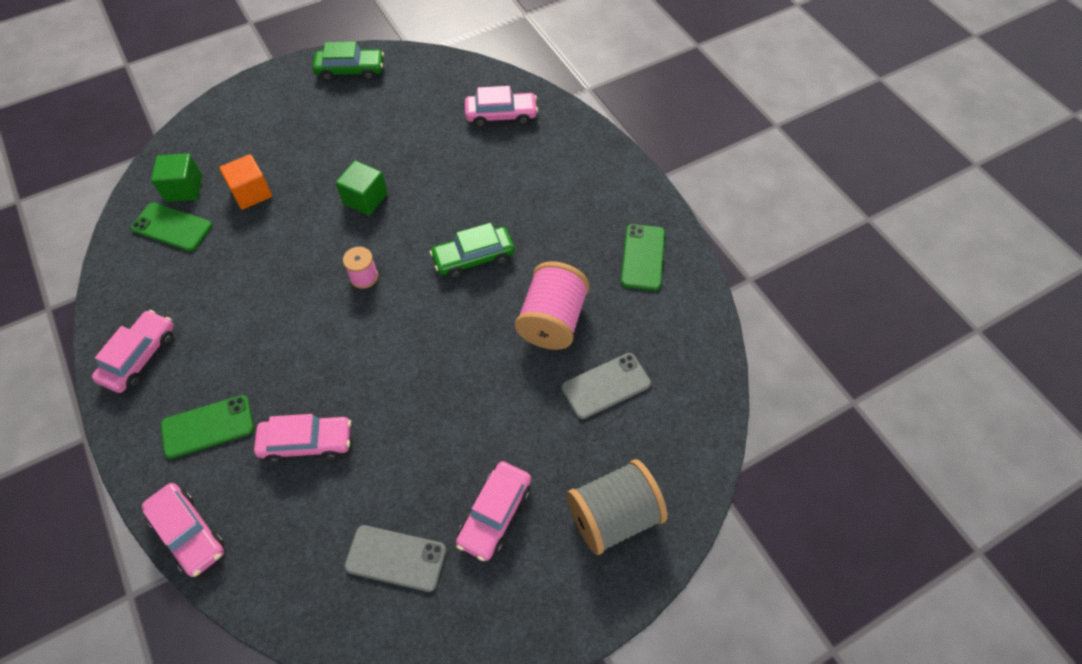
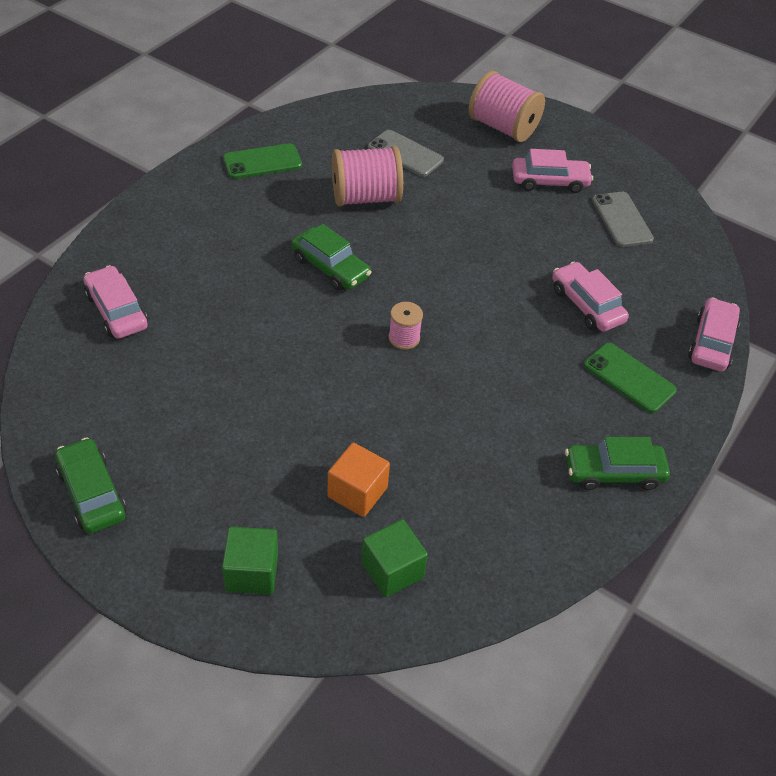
camera: 120 degrees left, 10 degrees down
(140, 357) = (613, 472): pink car -> green car
(172, 227) = (453, 545): green phone -> none
(365, 199) = (305, 380): green cube -> green cube (252, 572)
(613, 516) = (503, 127): grey spool -> pink spool

